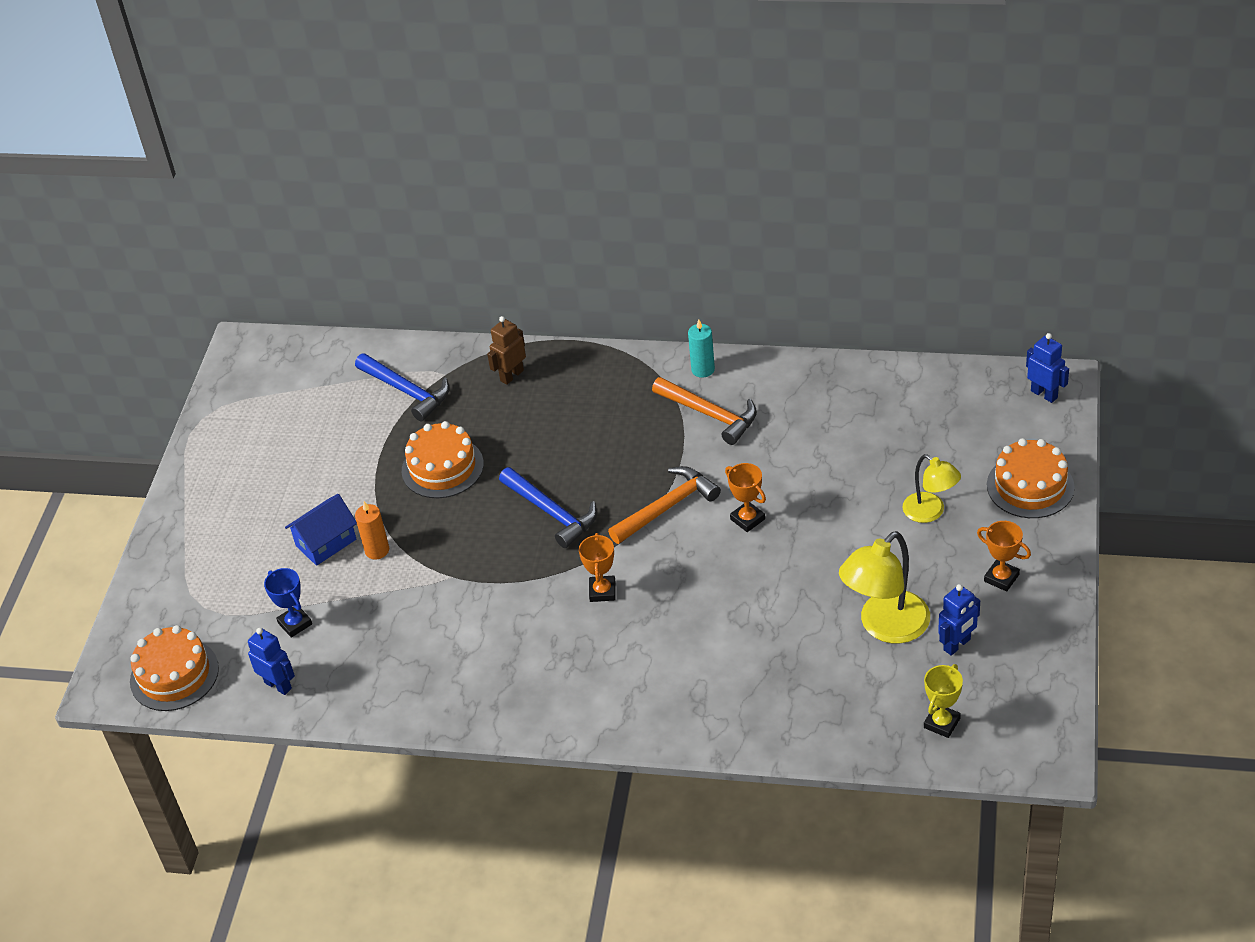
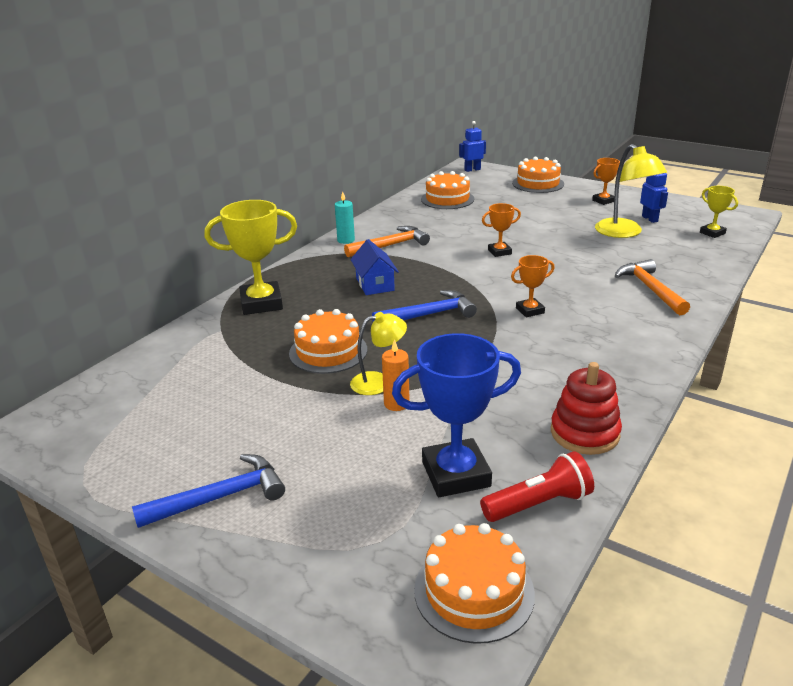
camera: 70 degrees left, 15 degrees down
(278, 685) = (538, 504): blue robot -> red flashlight
(295, 623) = (456, 474): blue trophy -> blue trophy, size x1.90
(326, 542) = (359, 432): blue house -> blue house (375, 284)
(386, 692) = (584, 433): none -> red stacking toy
(406, 391) = (216, 351): blue hammer -> blue hammer (220, 497)
(511, 375) = (261, 303): brown robot -> yellow trophy
(602, 591) = (530, 310): orange trophy -> orange trophy turned 45 degrees counterclockwise
(667, 507) = (464, 273): orange hammer -> orange hammer (650, 289)
(900, 410) = (447, 199): none -> orange cake
(930, 512) = (538, 207): yellow lamp -> yellow lamp (379, 382)

